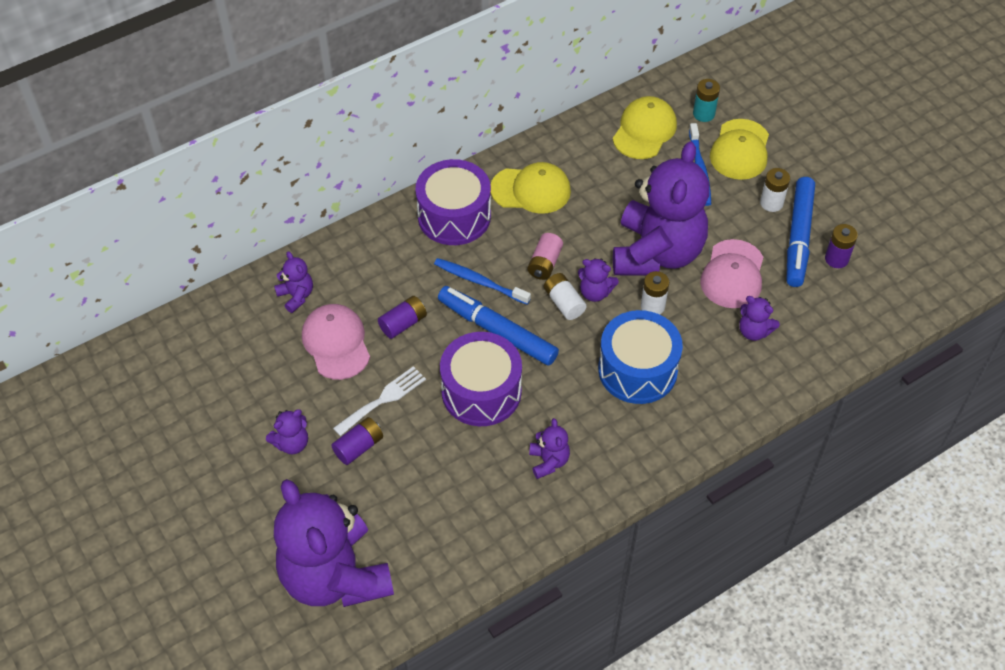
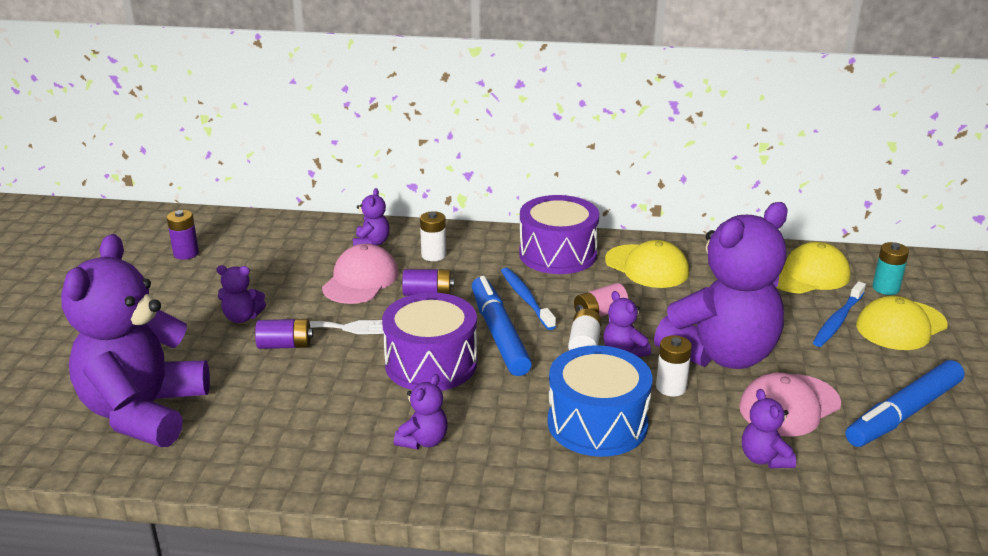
camera: 40 degrees right, 25 degrees down
(771, 203) = (897, 375): white battery -> white battery (433, 255)
(836, 259) = (936, 451): purple battery -> purple battery (186, 253)

